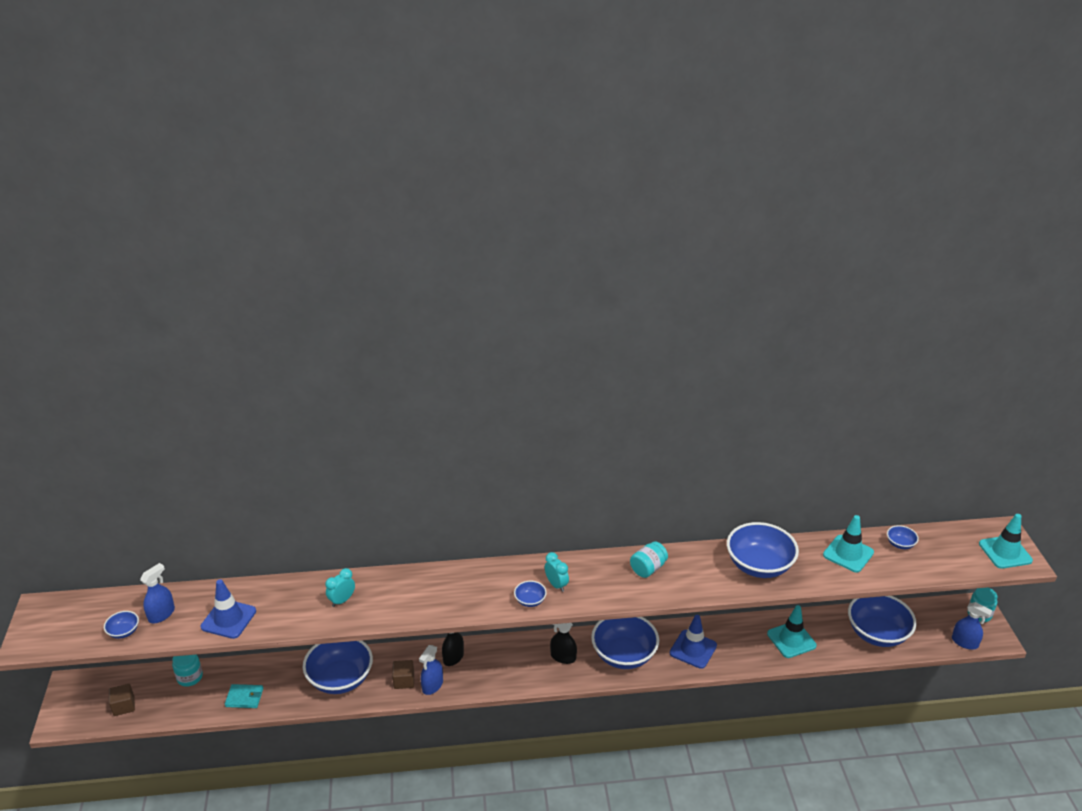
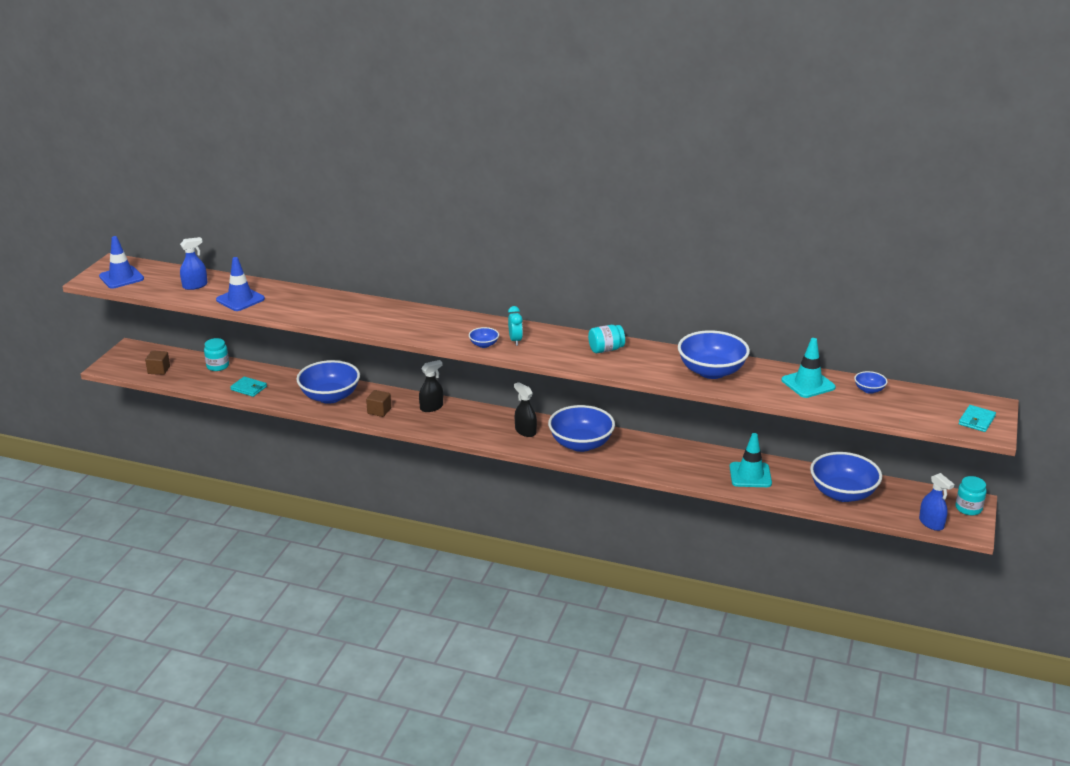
camera: 25 degrees right, 5 degrees down
(124, 632) = (161, 289): blue bowl -> none
(342, 600) = (333, 309): turquoise clock -> none
(432, 685) = (400, 420): blue spray bottle -> none
(693, 649) = (648, 457): blue traffic cone -> blue traffic cone (121, 277)
(1005, 552) = (976, 420): turquoise traffic cone -> turquoise wallet

